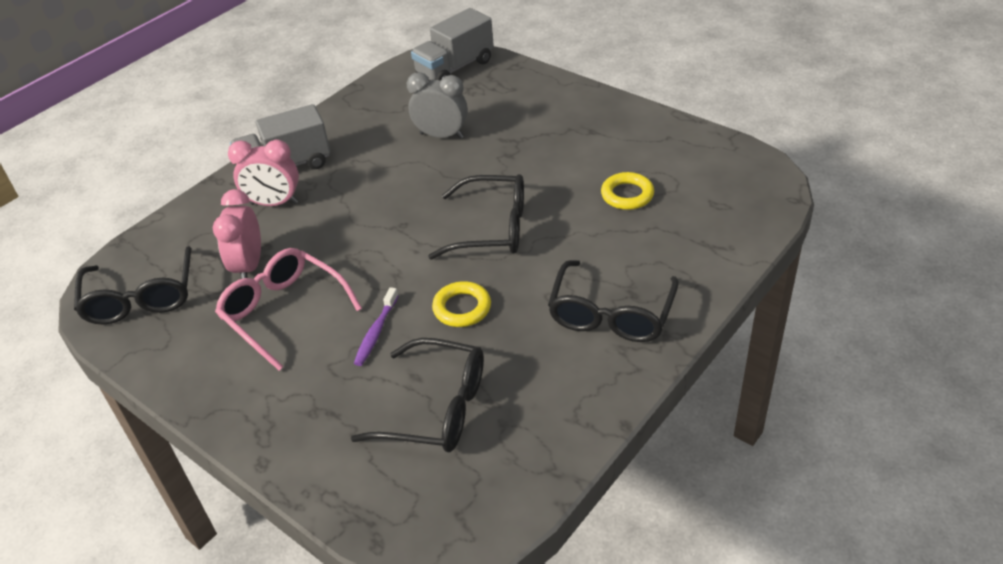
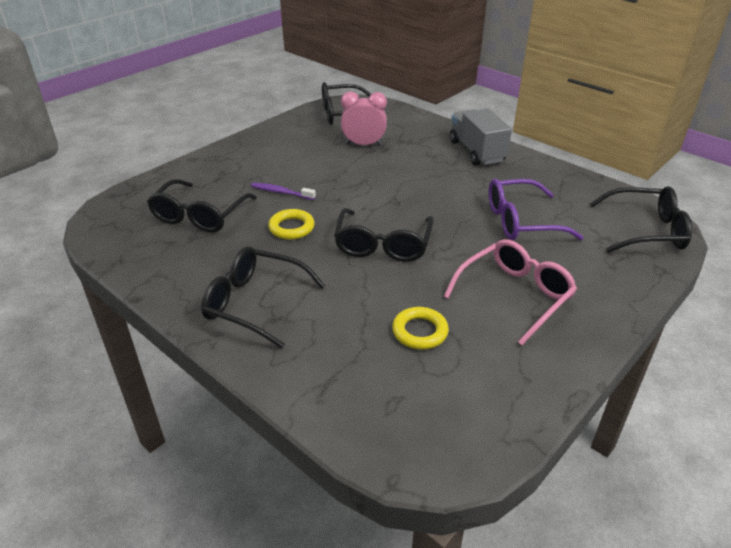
camera: 90 degrees right, 5 degrees down
(274, 203) = (431, 149): pink clock -> none
(284, 312) = (314, 159): pink glasses -> pink glasses (514, 296)
(441, 136) = (522, 221): grey clock -> purple glasses
(455, 68) = (645, 230): grey truck -> black glasses

